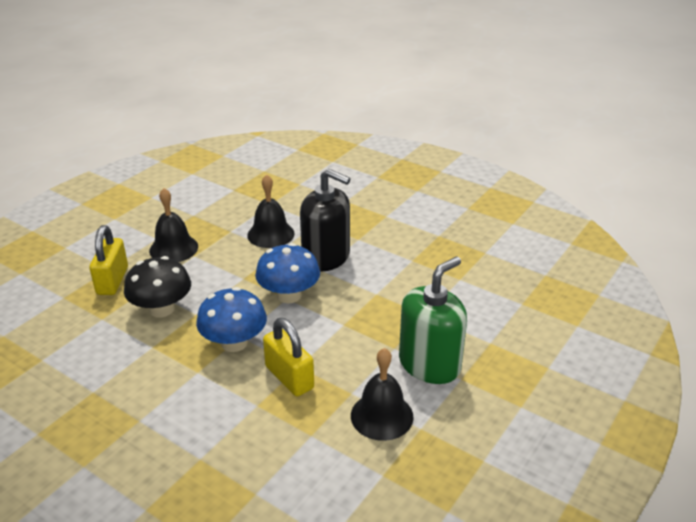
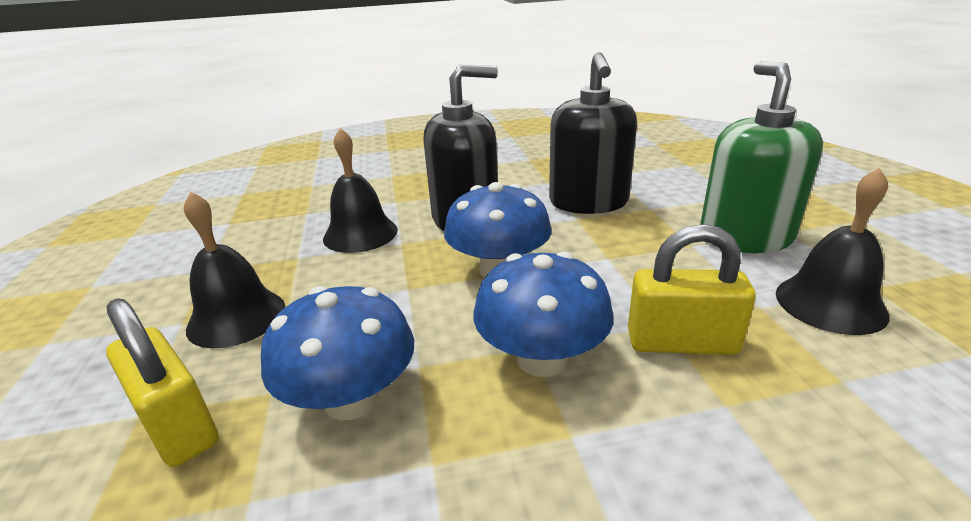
camera: 45 degrees left, 5 degrees down
(161, 309) = (351, 399): black mushroom -> blue mushroom
(403, 288) = (588, 202): none -> black soap dispenser

